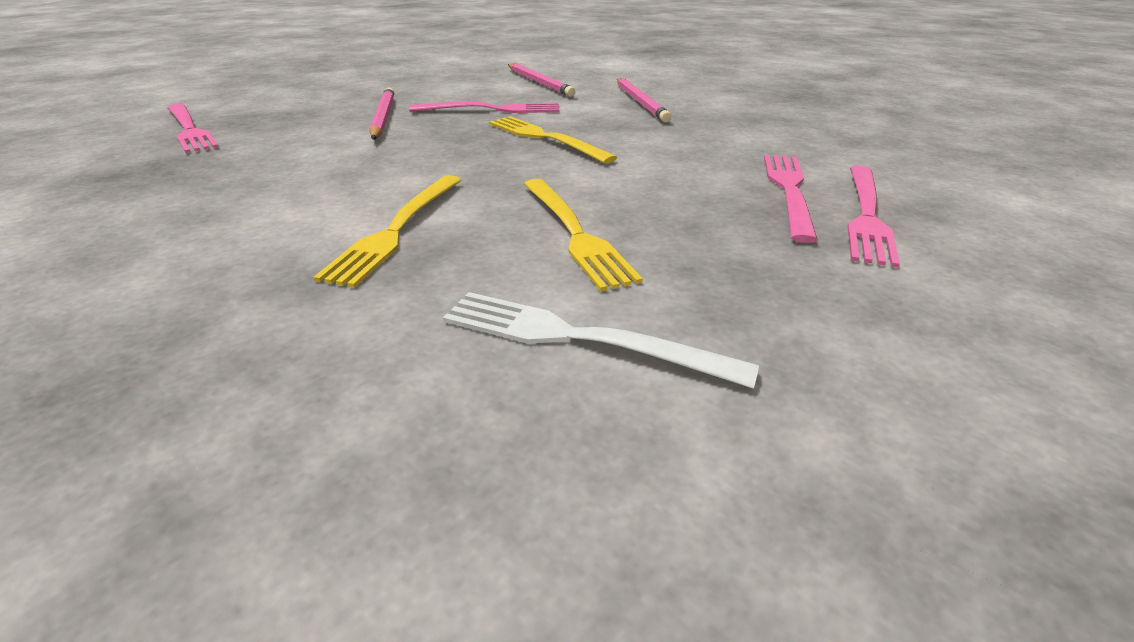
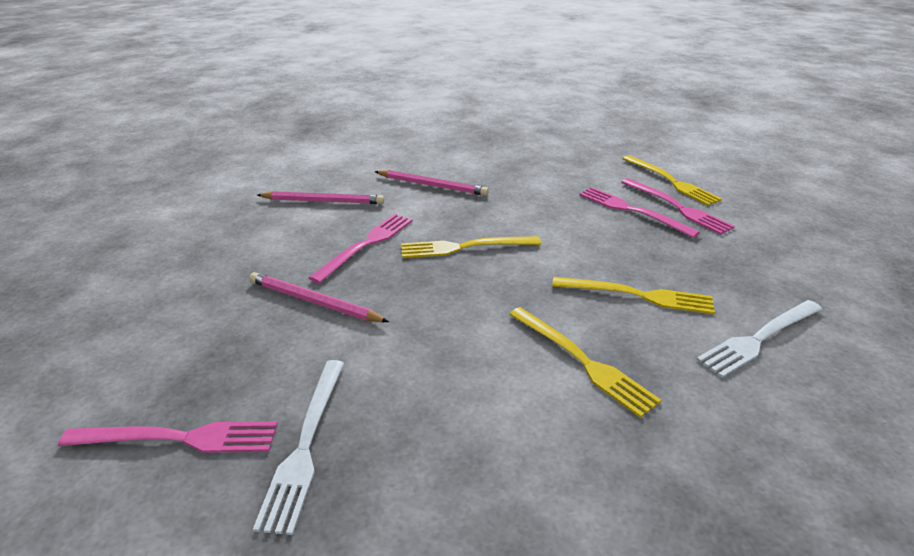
camera: 55 degrees left, 0 degrees up
(198, 160) = (305, 444): none -> white fork
(939, 198) = (671, 181): none -> yellow fork

